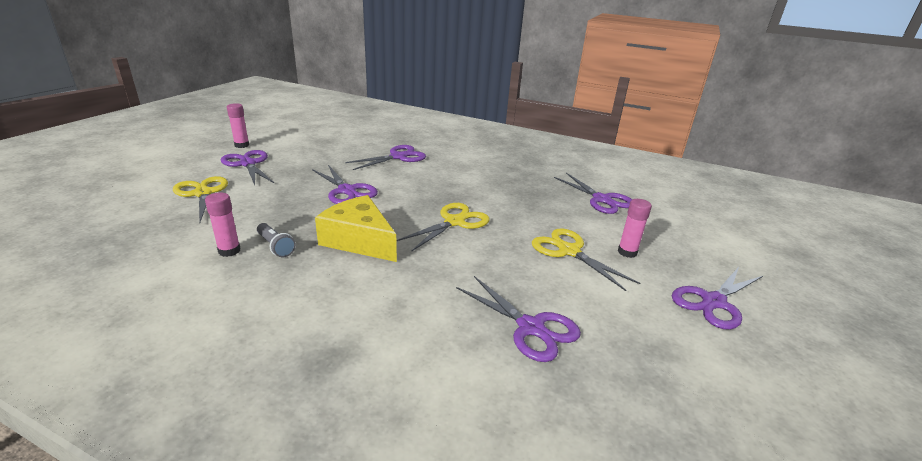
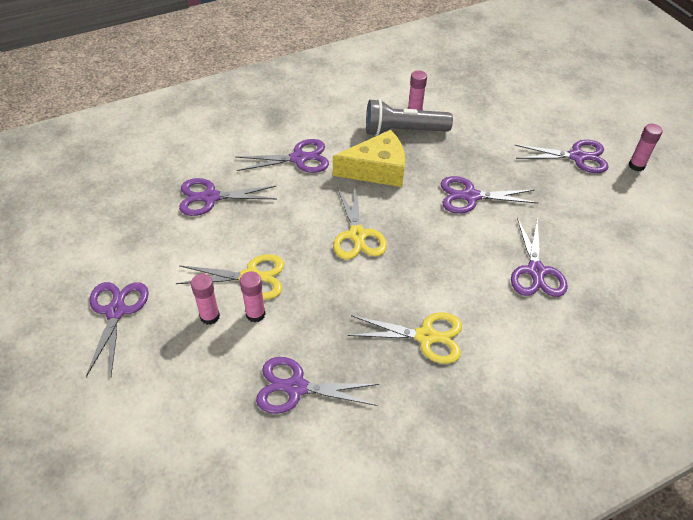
camera: 130 degrees right, 20 degrees up
(203, 193) = (521, 119): yellow scissors -> yellow scissors (426, 336)
(276, 246) = (403, 131): grey flashlight -> grey flashlight, size x1.94
(393, 295) = (299, 158): none -> purple scissors
(590, 234) = (255, 314): none -> pink glue stick

